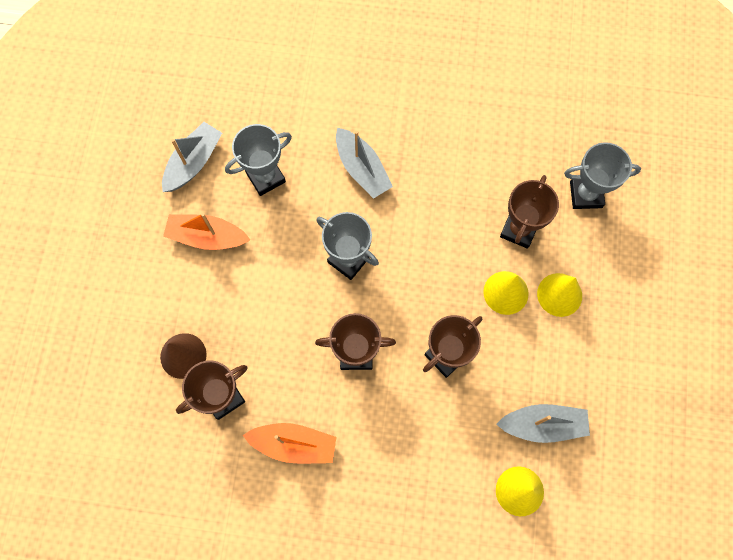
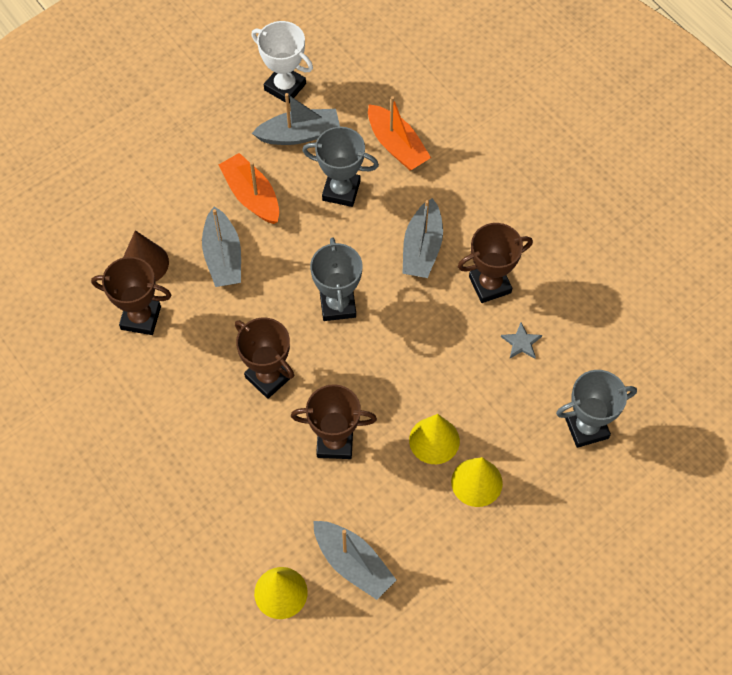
camera: 45 degrees right, 10 degrees down
(146, 137) = (285, 87): none -> white trophy
(234, 299) = (223, 257): none -> grey boat
(294, 444) = (154, 397): orange boat -> orange boat (396, 145)
(490, 175) = (521, 342): none -> grey star
(519, 230) = (498, 404): brown trophy -> brown trophy (490, 285)
(586, 194) = (586, 428): grey trophy -> grey trophy turned 60 degrees counterclockwise

